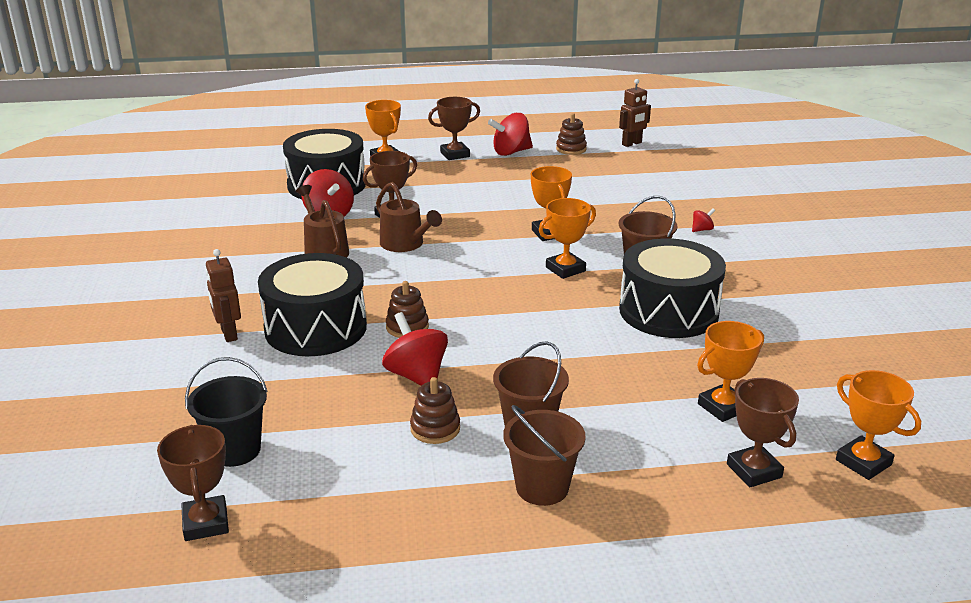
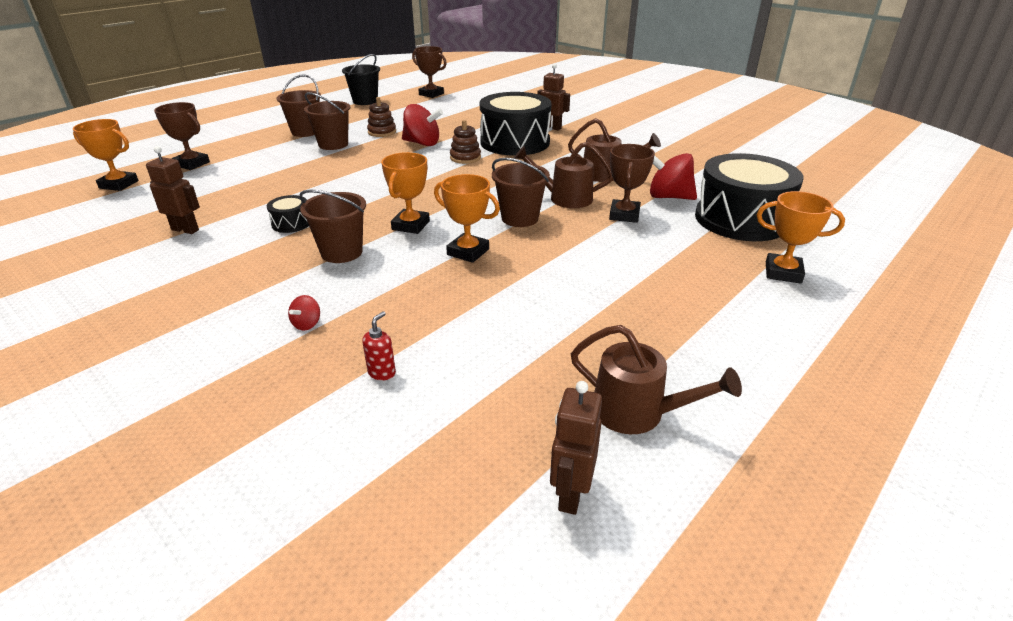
camera: 140 degrees right, 5 degrees up
(235, 450) = (458, 106): black bucket -> black bucket (365, 101)
(455, 154) = (740, 315): brown trophy -> none
(471, 242) = (520, 218): none -> brown bucket
(511, 152) = (694, 356): red spinning top -> none
(571, 149) = (637, 412): brown stacking toy -> brown watering can
(668, 311) = (291, 223): black drum -> black drum, size x0.42
(674, 195) = (382, 372): none -> red soap dispenser
(723, 407) = (220, 182): orange trophy -> none
(776, 343) = (185, 230): none -> brown robot

